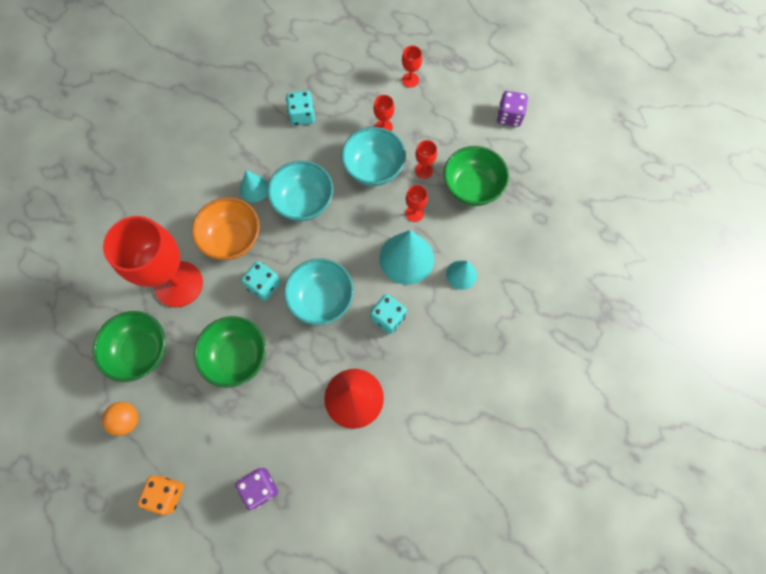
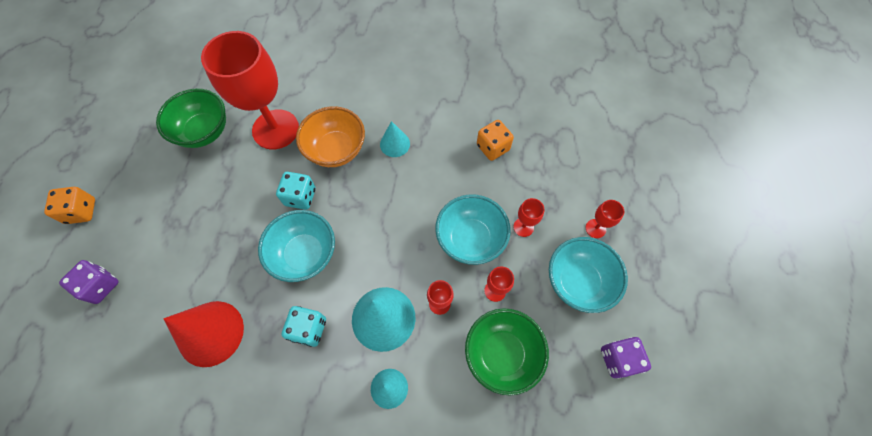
camera: 65 degrees right, 5 degrees down
(127, 420) = (141, 151): orange ball -> none
(237, 356) = (222, 207): green bowl -> none
(302, 116) = (493, 147): turquoise dice -> orange dice
(304, 202) = (401, 191): turquoise bowl -> turquoise bowl (578, 282)

